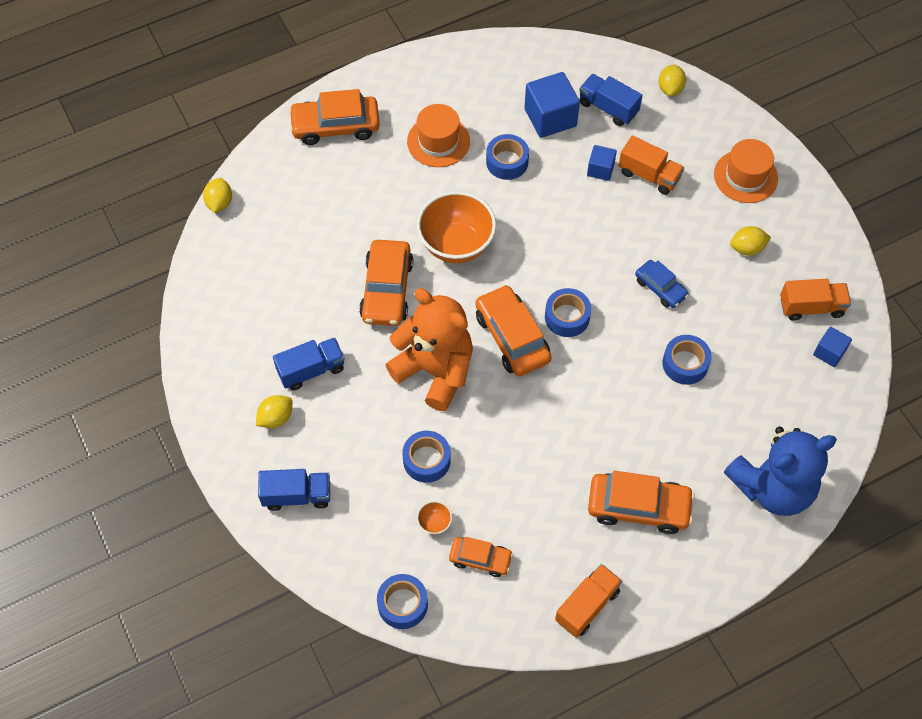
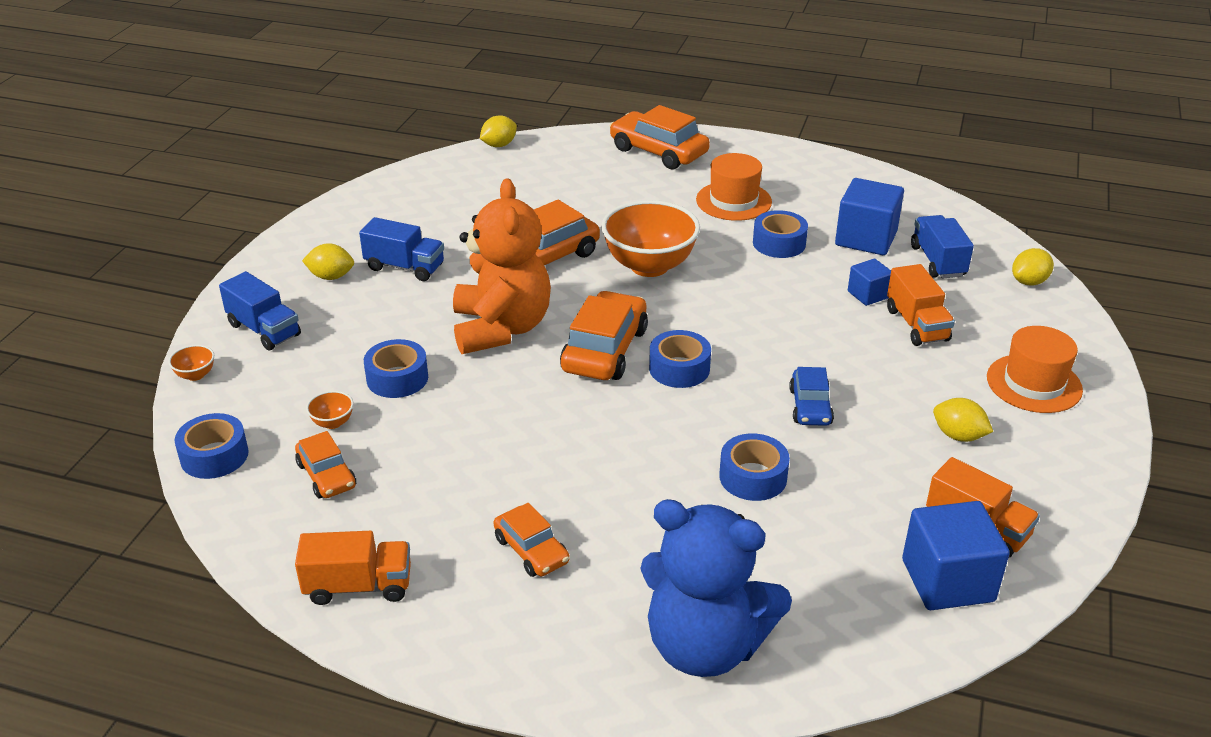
camera: 45 degrees right, 25 degrees down
(307, 564) = (195, 375): none -> orange bowl
(638, 507) = (531, 550): orange car -> orange car, size x0.59
(829, 352) = (947, 580): blue cube -> blue cube, size x1.80

